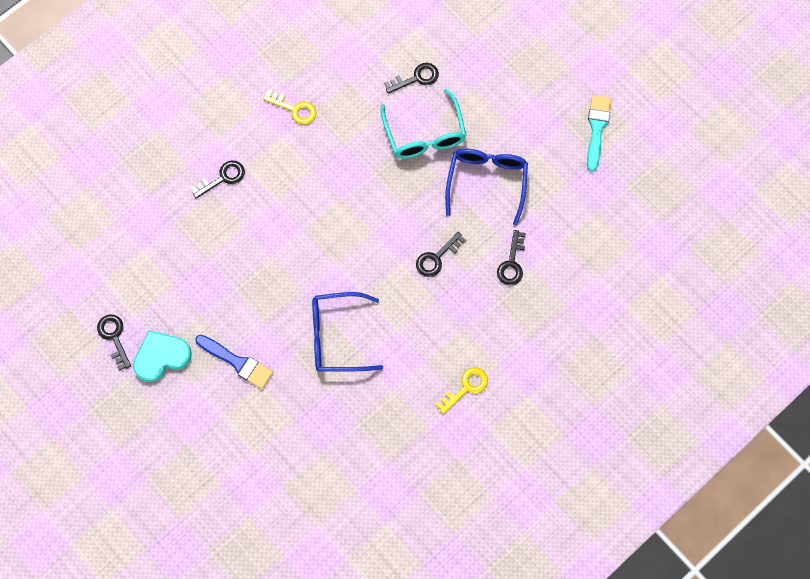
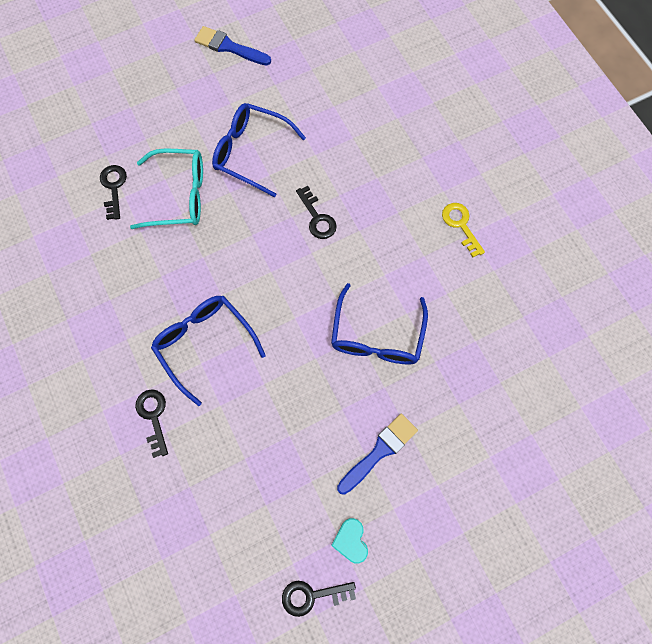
camera: 75 degrees left, 0 degrees up
(161, 356) = (351, 540): turquoise heart -> turquoise heart, size x0.59
(293, 198) = (205, 344): none -> blue glasses
(294, 109) = (100, 318): yellow key -> none
(512, 263) = (343, 152): black key -> none
(597, 128) = (229, 47): turquoise brush -> blue brush

